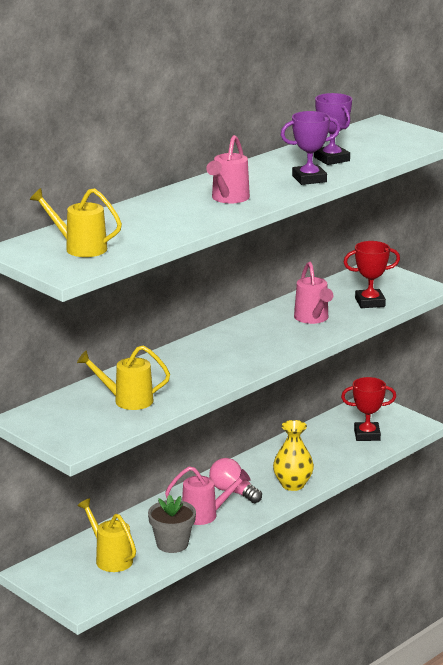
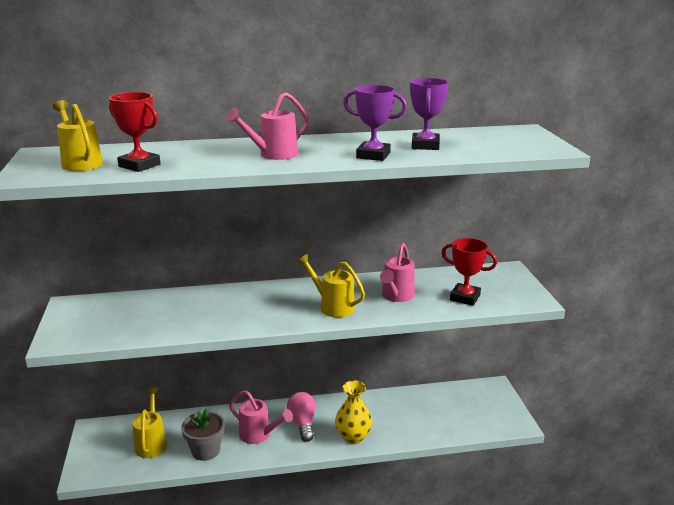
camera: 35 degrees right, 0 degrees up
(127, 400) = (154, 317): yellow watering can -> yellow watering can (333, 306)
(367, 435) = (462, 415): red trophy -> red trophy (139, 165)

